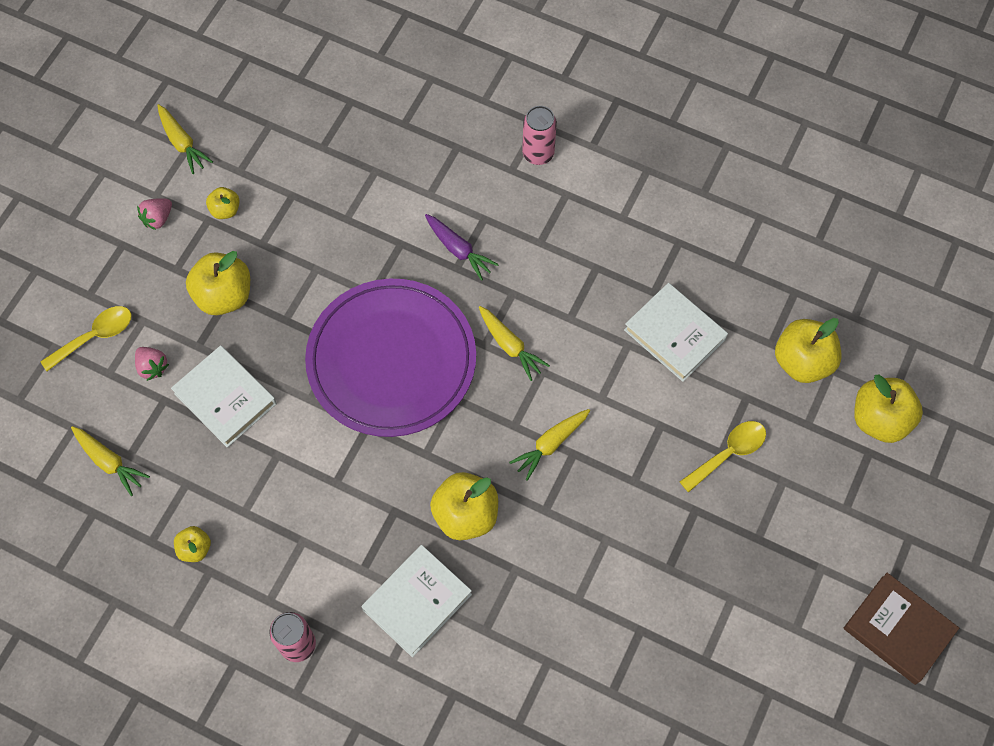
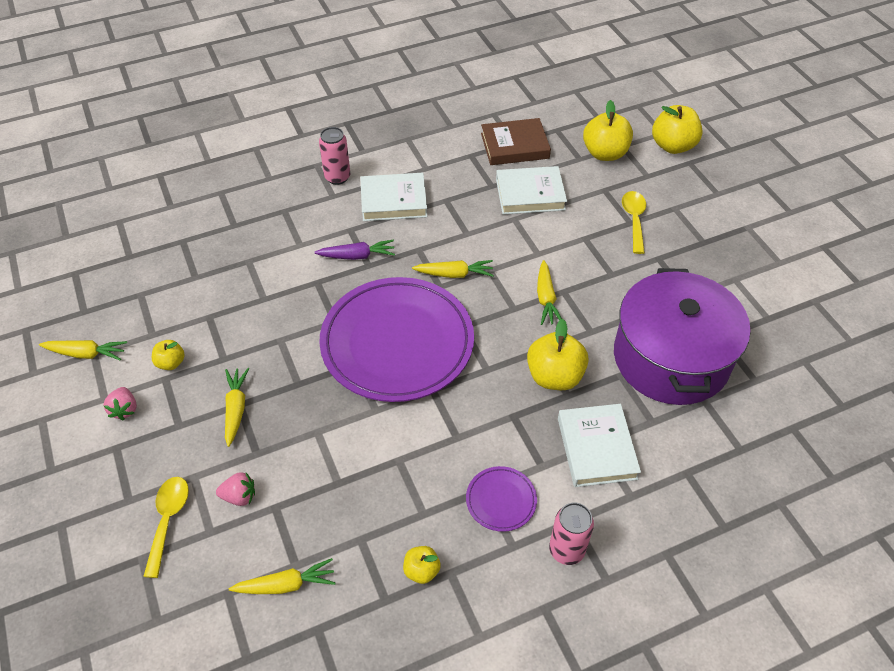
camera: 50 degrees left, 15 degrees down
(224, 295) = (236, 409): yellow apple -> yellow carrot
(225, 398) = (318, 463): white book -> white book (393, 201)
(303, 561) = (501, 500): none -> purple plate
(574, 601) = (671, 358): none -> purple pot
(898, 630) = (816, 219): brown book -> brown book (514, 146)

